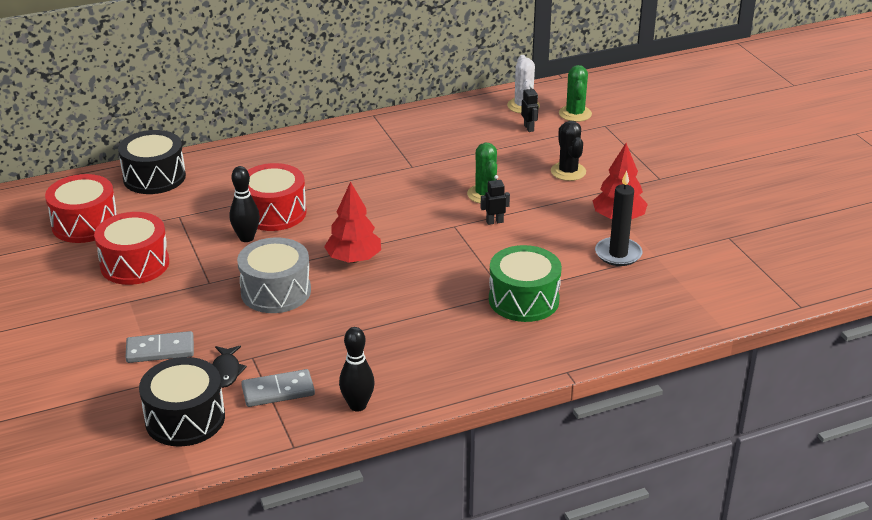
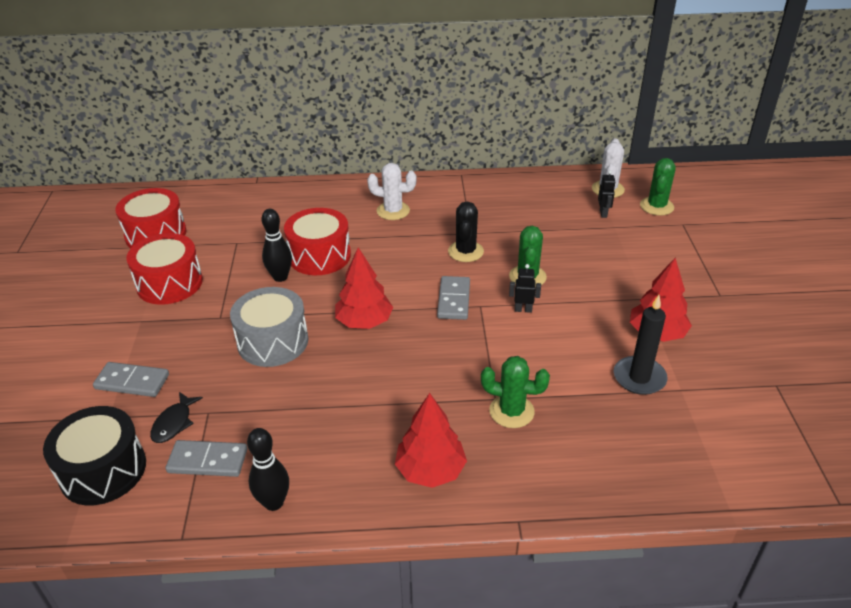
camera: 20 degrees right, 5 degrees up
(154, 177) = (240, 200): black drum -> none
(323, 160) = (393, 211): none -> white cactus
(427, 226) = (453, 300): none -> grey domino
(478, 355) = (430, 470): none -> red tree
(523, 300) = (511, 411): green drum -> green cactus
(568, 171) = (623, 268): black cactus -> black cactus (465, 251)

